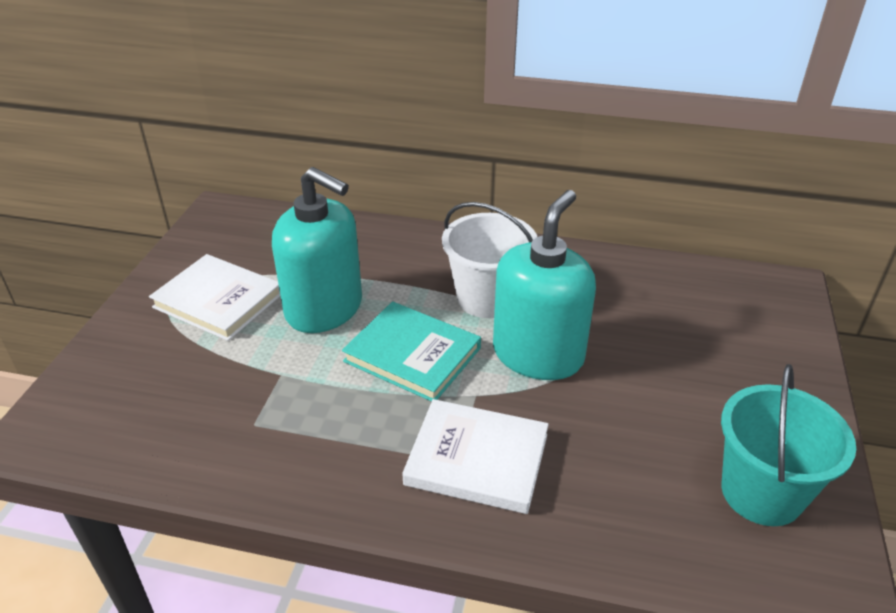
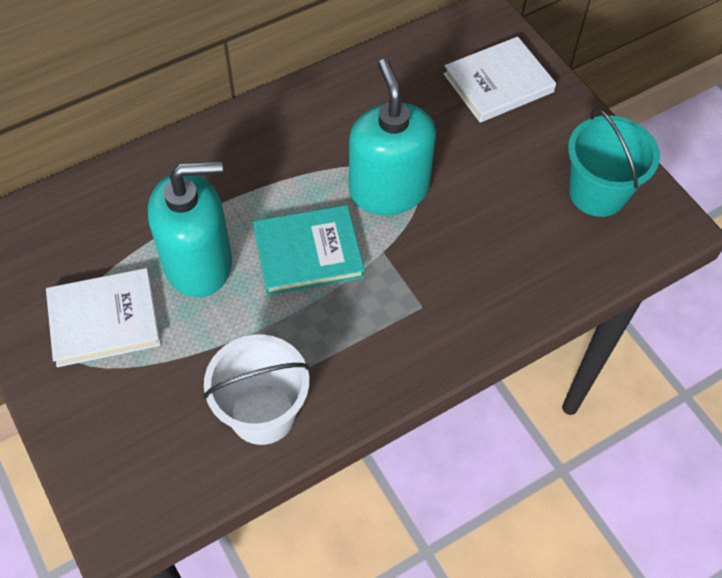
camera: 45 degrees left, 20 degrees up
(477, 459) = (432, 296): white book -> white book (498, 83)
(487, 298) = (307, 167): white bucket -> white bucket (263, 414)

